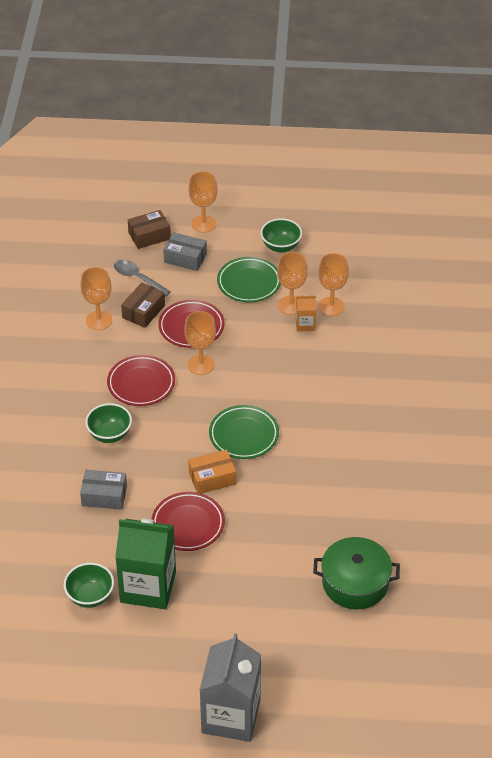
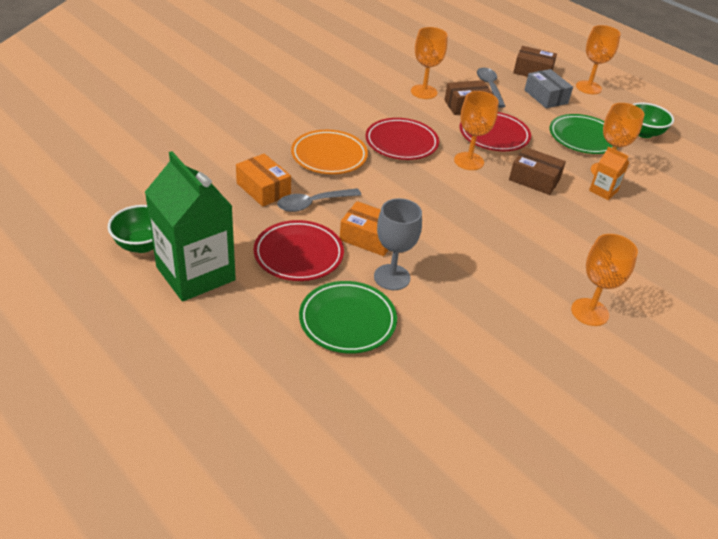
camera: 40 degrees right, 5 degrees down
(104, 496) = (263, 189): grey box -> orange box
(110, 434) = (329, 156): green bowl -> orange plate
(149, 481) = (313, 204): none -> grey spoon
(231, 716) = (90, 443): grey carton -> none
(244, 435) = (441, 227): green plate -> green plate (347, 321)
(256, 348) = (534, 179): none -> brown box
(257, 494) = (392, 277): none -> grey goblet
(331, 306) = (646, 194): orange goblet -> orange goblet (589, 312)
(355, 582) = (388, 426): green pot -> none

